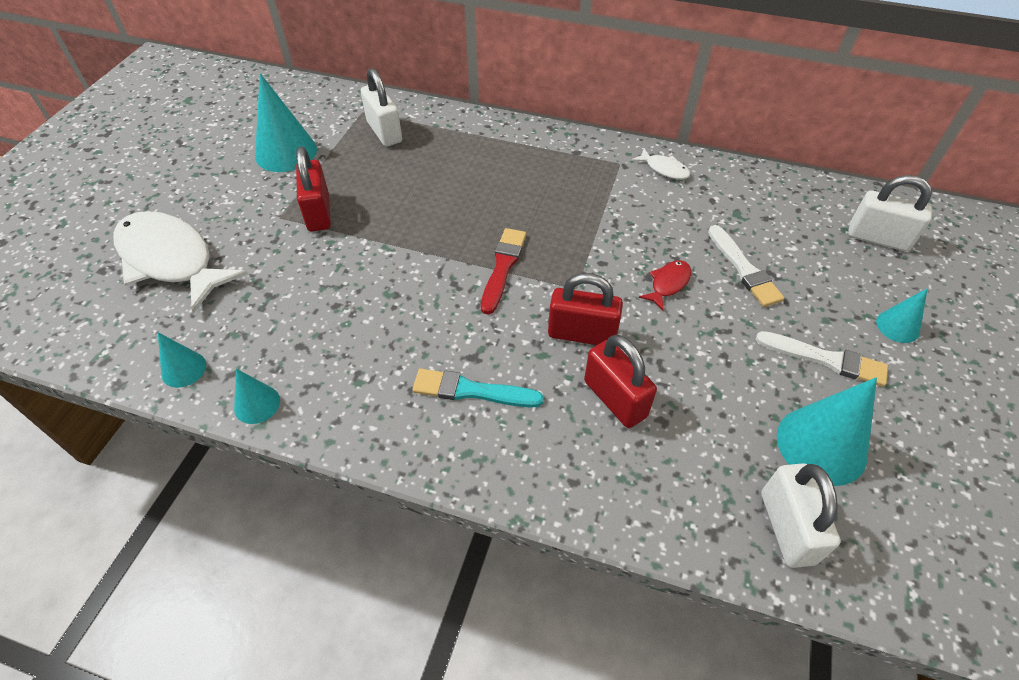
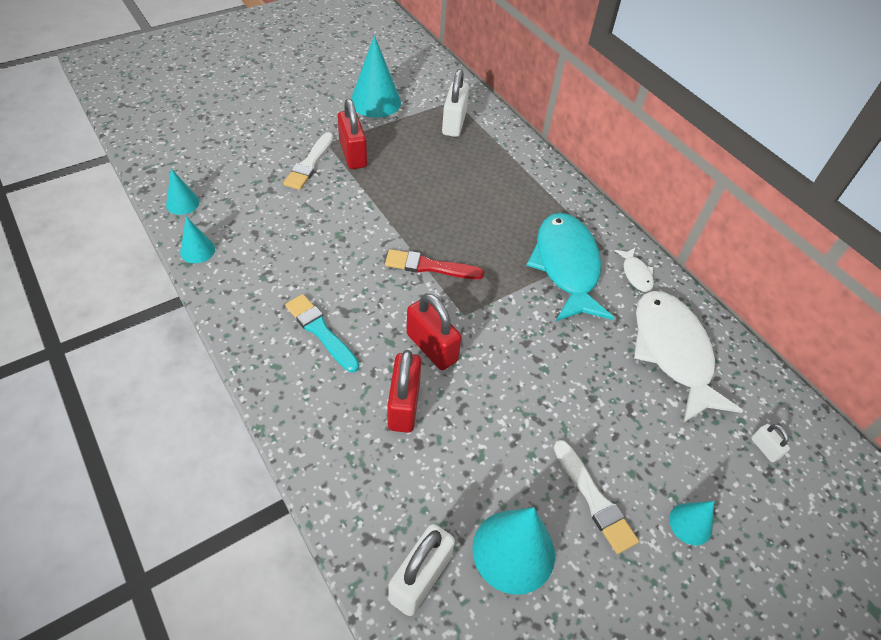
camera: 35 degrees right, 0 degrees up
(171, 260) = (240, 133): white fish -> white fish (672, 352)
(318, 212) = (353, 154): red padlock -> red padlock turned 45 degrees counterclockwise
(503, 267) = (430, 266): red brush -> red brush turned 135 degrees counterclockwise
(609, 196) = (566, 266): none -> turquoise fish
(668, 284) = (535, 358): red fish -> none
(744, 269) = (610, 389): white brush -> white brush (310, 164)
(878, 238) = (764, 448): white padlock -> white padlock, size x0.49

